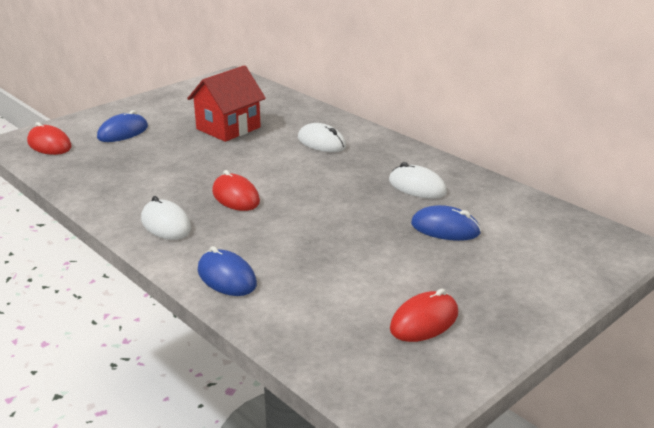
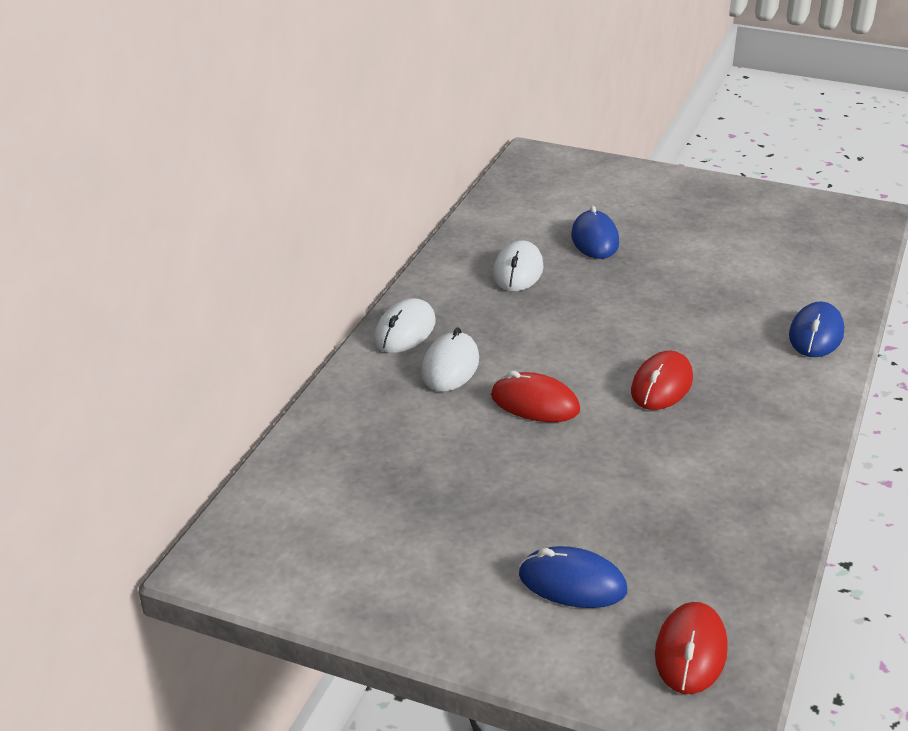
camera: 115 degrees left, 5 degrees up
(166, 224) = (773, 413): white mouse -> white mouse (405, 331)
(228, 128) = (466, 469): red house -> none
(424, 321) = (756, 223): red mouse -> red mouse (535, 403)

